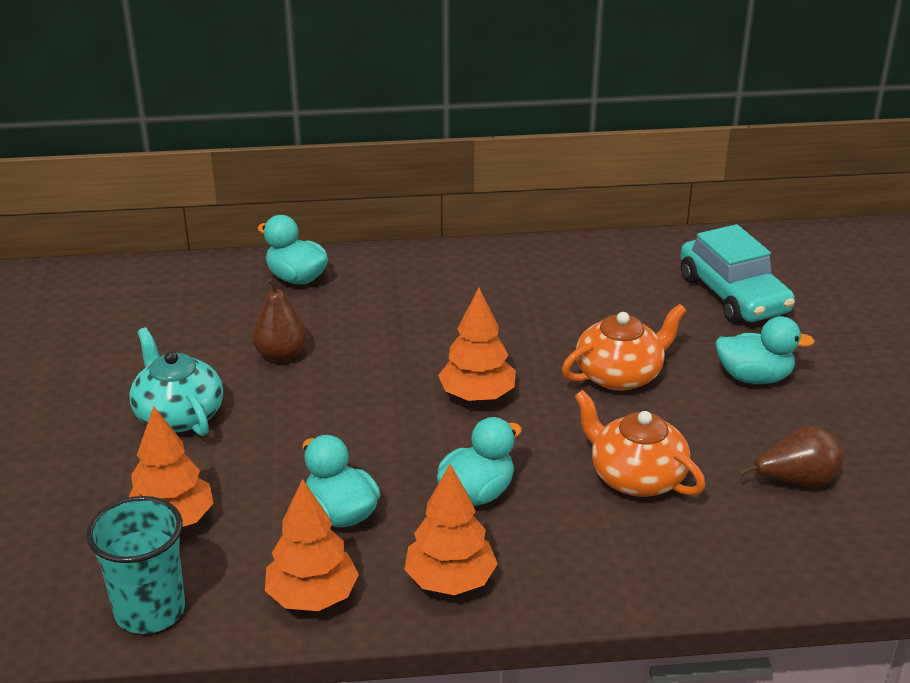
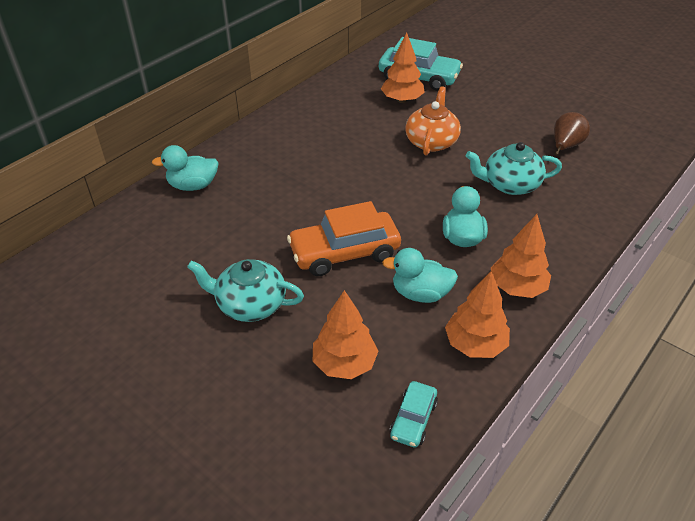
camera: 45 degrees left, 10 degrees up
(150, 611) = (413, 419): turquoise cup -> turquoise car
(281, 354) = (254, 233): brown pear -> none
(333, 427) = (344, 252): none -> orange car
(477, 396) = (387, 191): orange tree -> orange tree (402, 100)
(635, 477) = (510, 184): orange teapot -> turquoise teapot
(754, 377) = (483, 110): turquoise duck -> none

